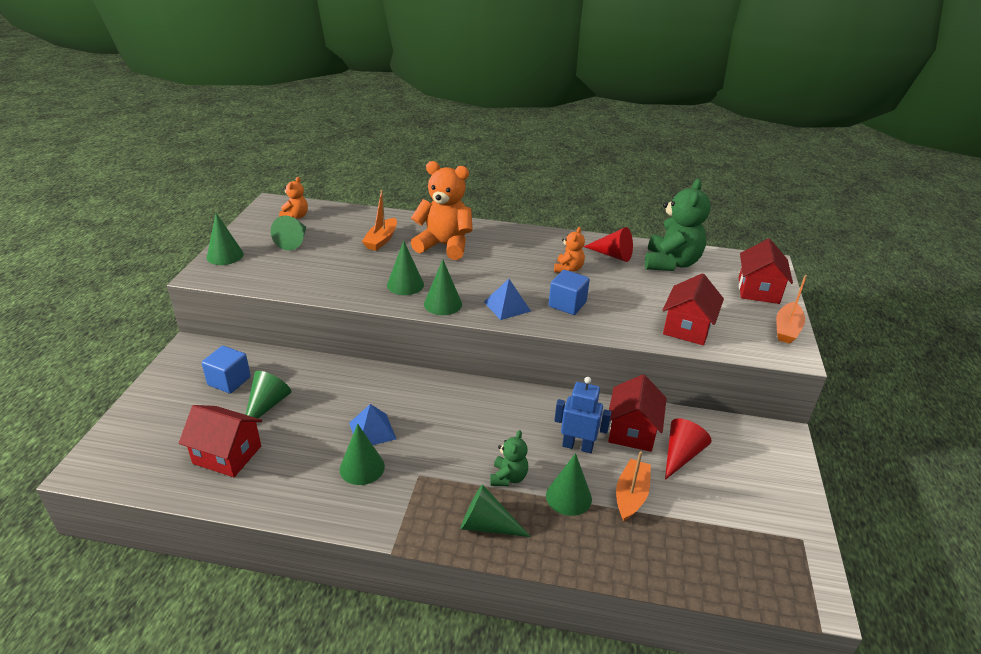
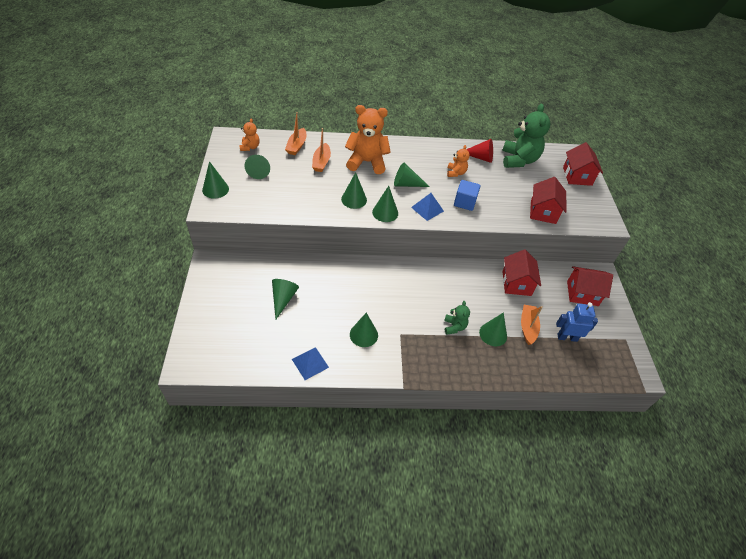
camera: 15 degrees left, 15 degrees up
(227, 455) = (274, 339): red house -> red house (582, 293)
(229, 381) = (249, 284): blue cube -> none
(372, 430) = (359, 307): blue pyramid -> blue pyramid (310, 363)
(487, 525) = (452, 360): green cone -> green cone (406, 184)
(577, 446) = (488, 299): blue robot -> blue robot (567, 337)
(681, 455) = (548, 295): red cone -> none
(787, 329) = (601, 205): orange boat -> orange boat (297, 146)

